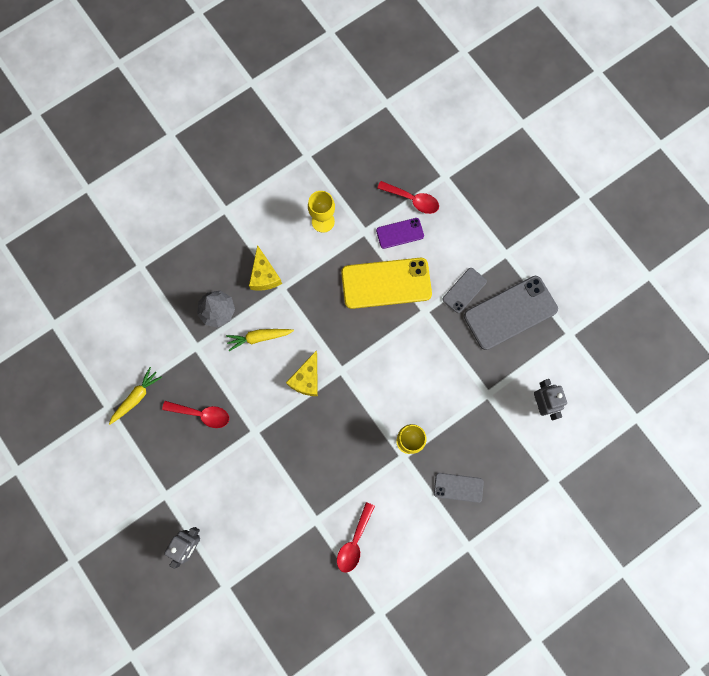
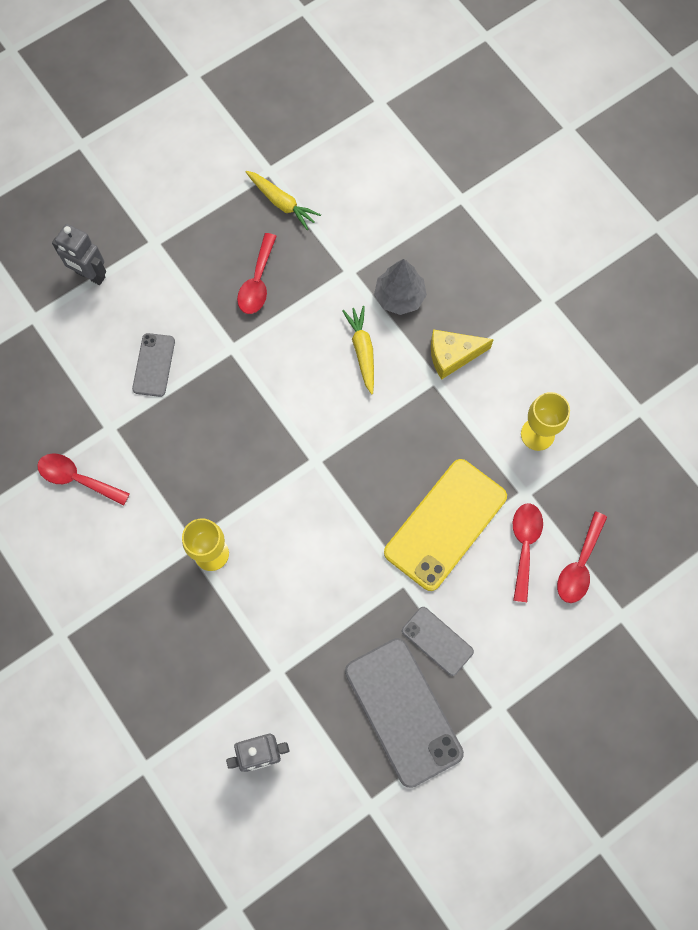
camera: 90 degrees right, 5 degrees down
(306, 379) = (303, 414): yellow cheese -> none
(386, 283) = (445, 524): yellow phone -> yellow phone turned 45 degrees clockwise
(400, 233) = (524, 545): purple phone -> red spoon
(458, 487) = (142, 623): grey phone -> grey phone (154, 365)

